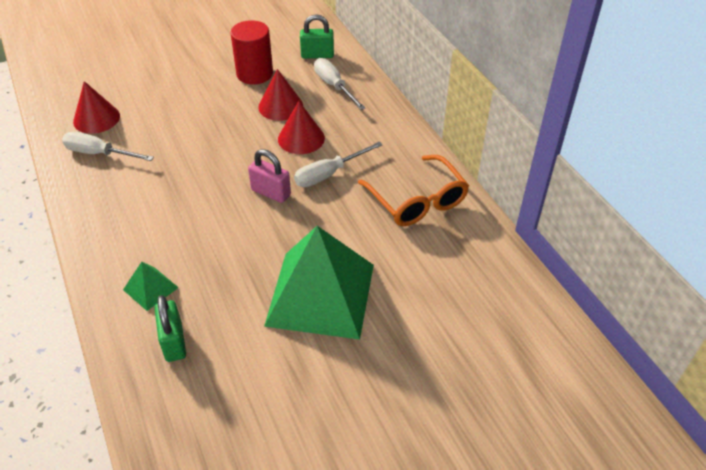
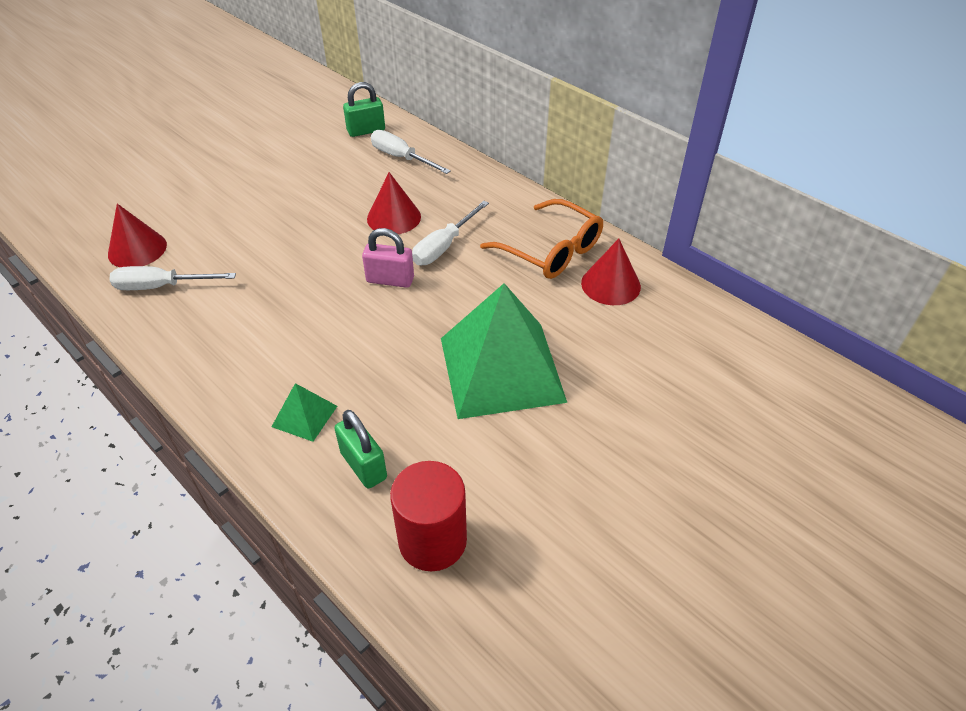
camera: 20 degrees left, 0 degrees up
(254, 74) = (305, 163): red cylinder -> red cylinder (432, 540)
(280, 106) = (353, 190): red cone -> red cone (610, 284)

